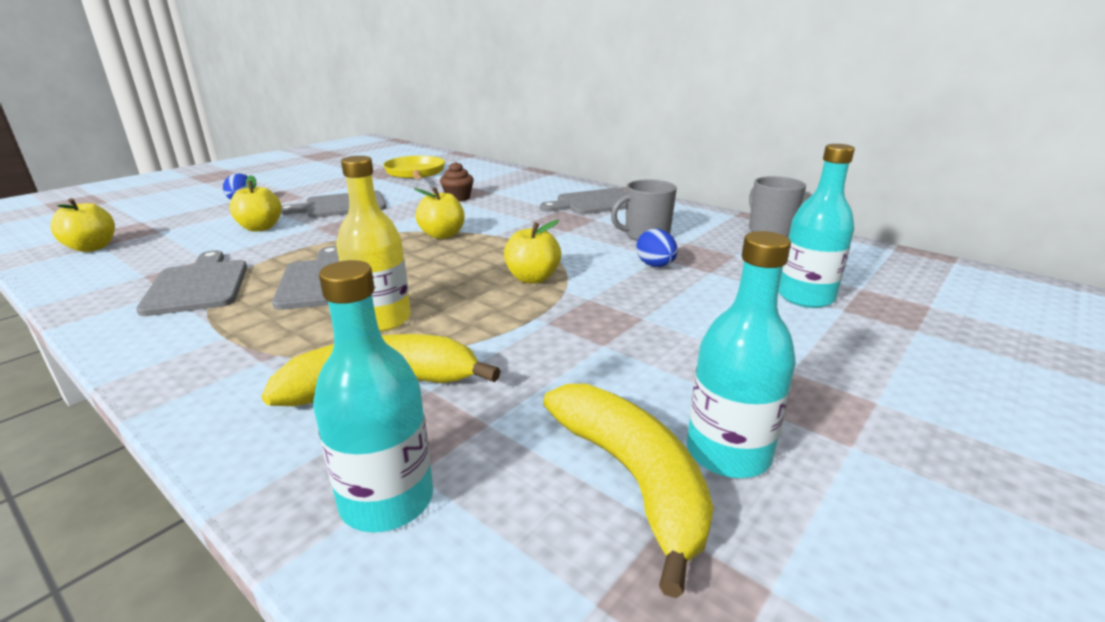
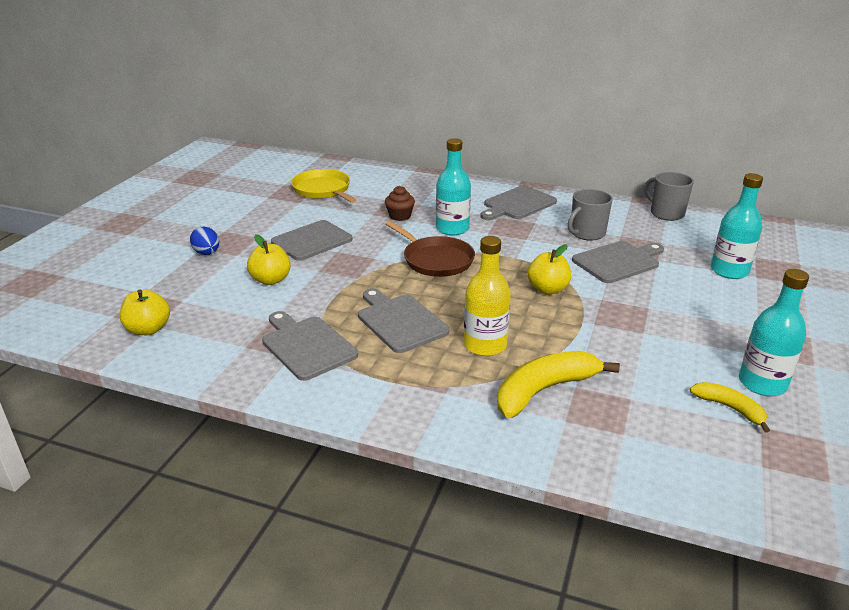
camera: 20 degrees left, 5 degrees up
(387, 500) = (625, 451): turquoise bottle -> turquoise bottle (452, 229)
(442, 235) = (436, 260): yellow apple -> brown pan
(633, 479) = (730, 408): yellow banana -> yellow banana, size x0.57
(655, 265) = (618, 261): blue egg -> grey cutting board

